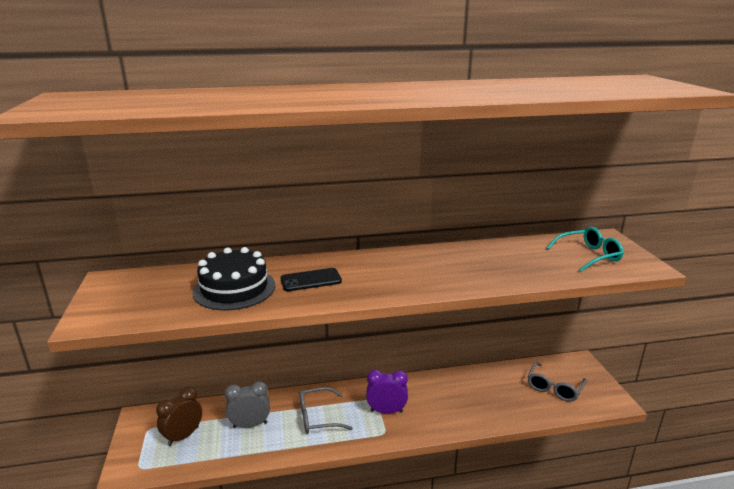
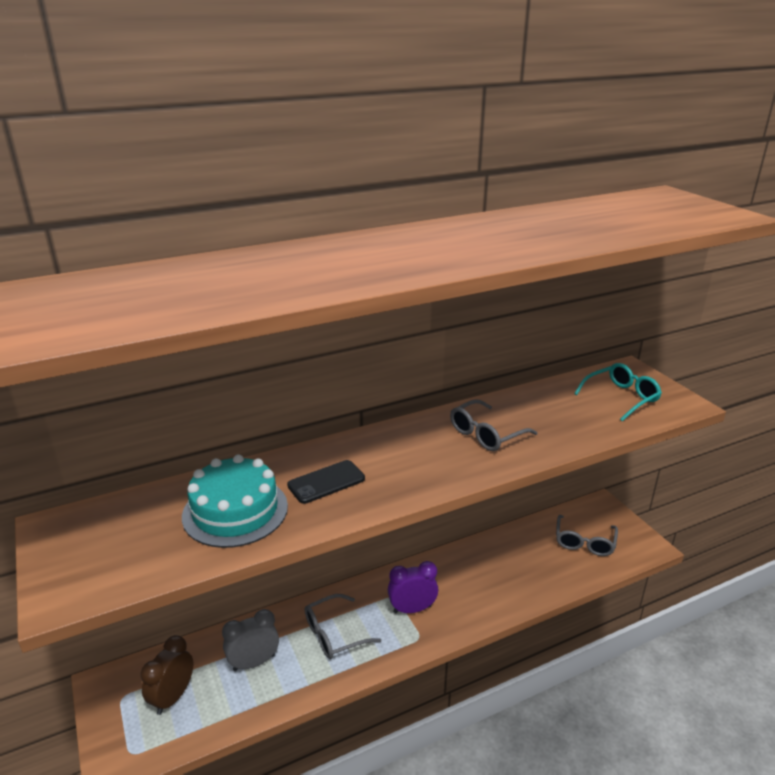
camera: 15 degrees left, 5 degrees up
(234, 288) = (235, 511): black cake -> turquoise cake
(455, 266) = (486, 434): none -> grey glasses

